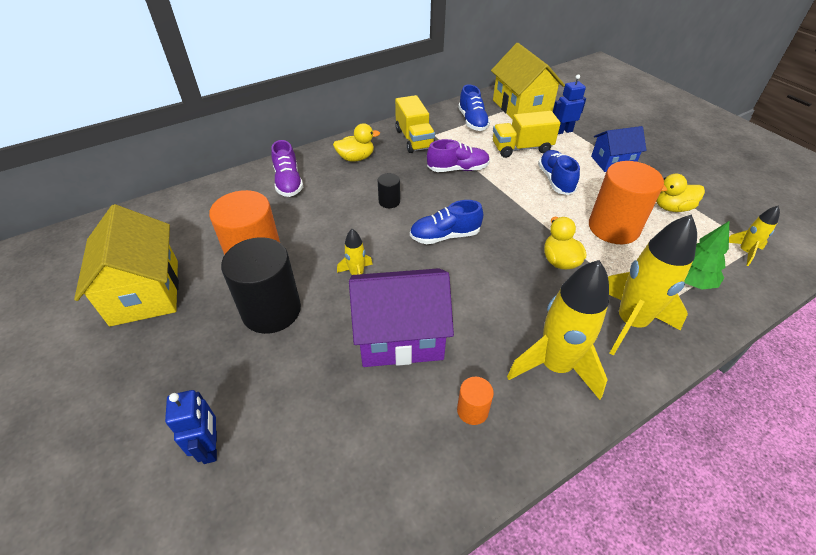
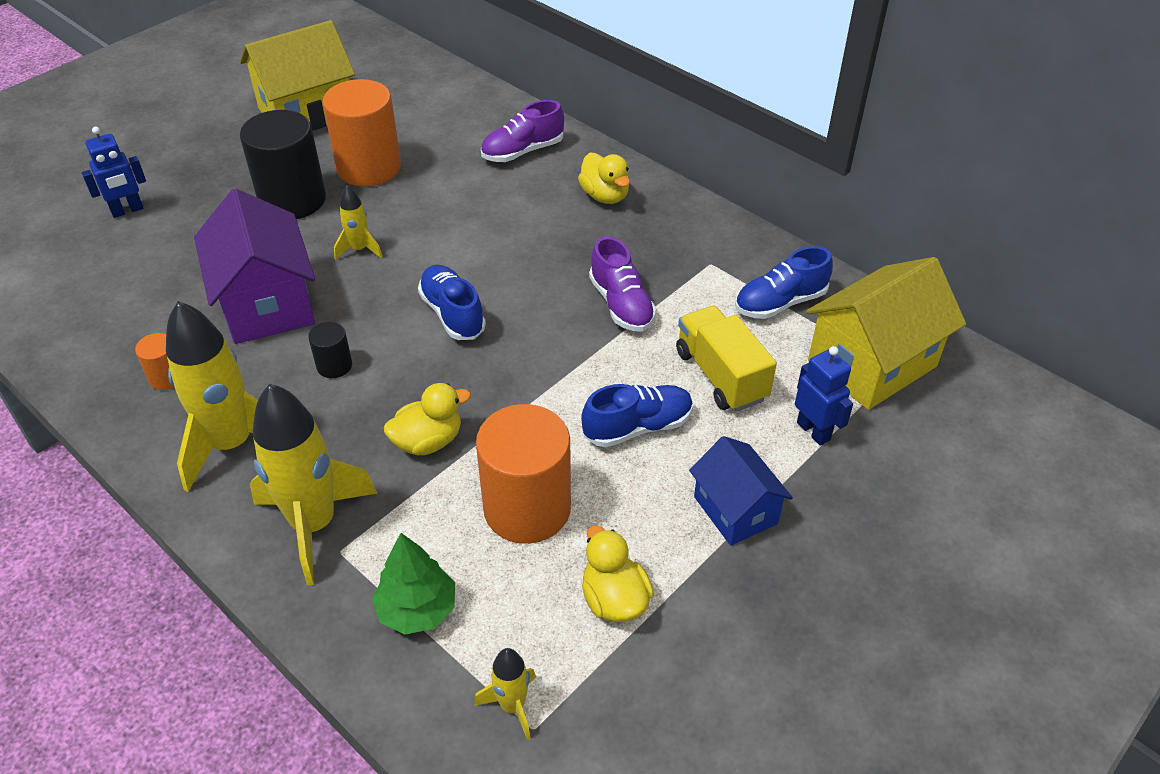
camera: 75 degrees right, 0 degrees up
(389, 201) = (512, 248): black cylinder -> black cylinder (334, 366)
(414, 139) = (686, 243): yellow truck -> none

